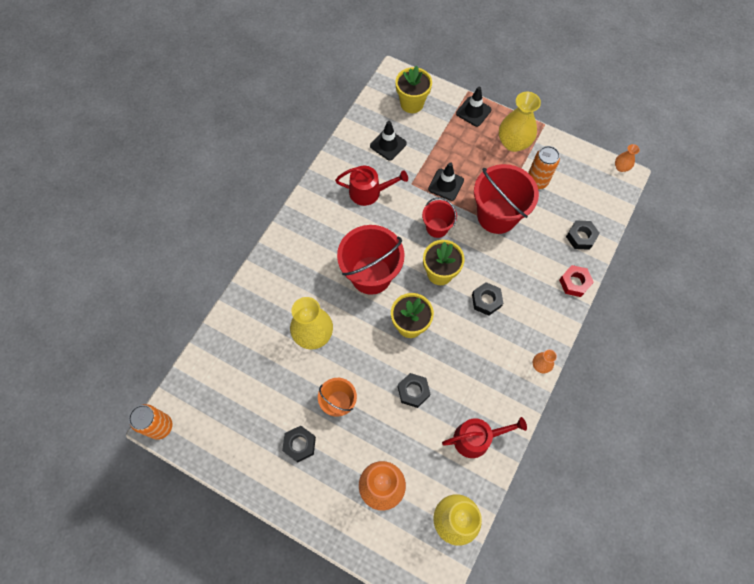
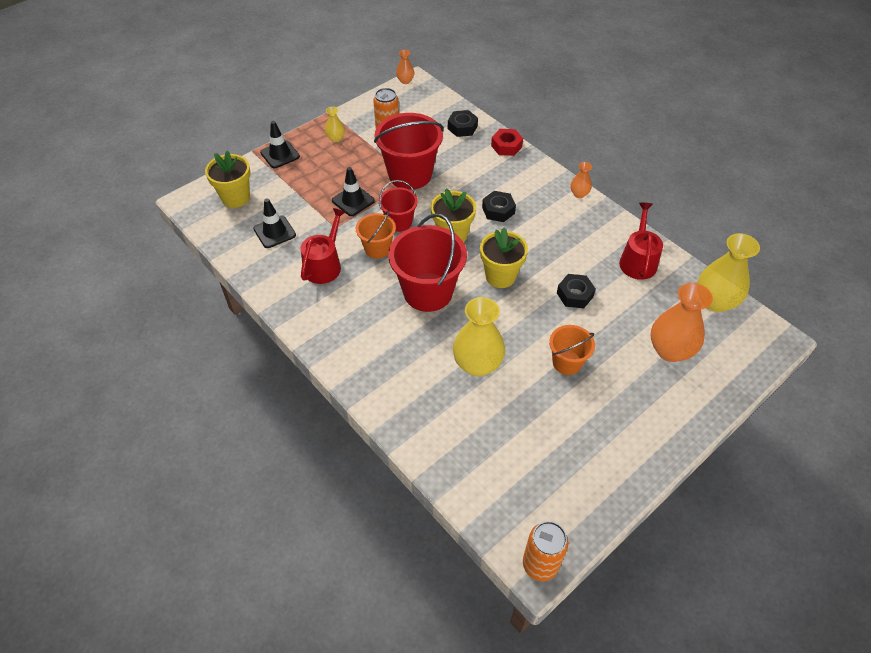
camera: 70 degrees left, 15 degrees down
(299, 444) = (605, 413): black nut -> none
(401, 222) = (377, 248): none -> orange bucket
(513, 143) = (335, 138): yellow vase -> yellow vase, size x0.49

